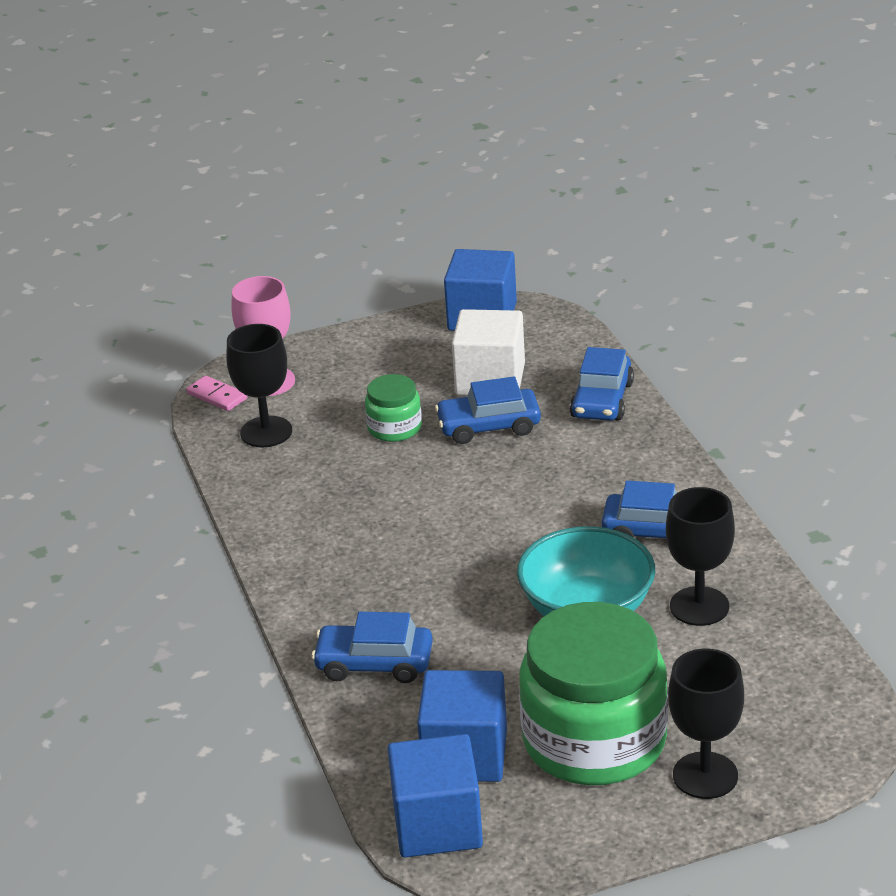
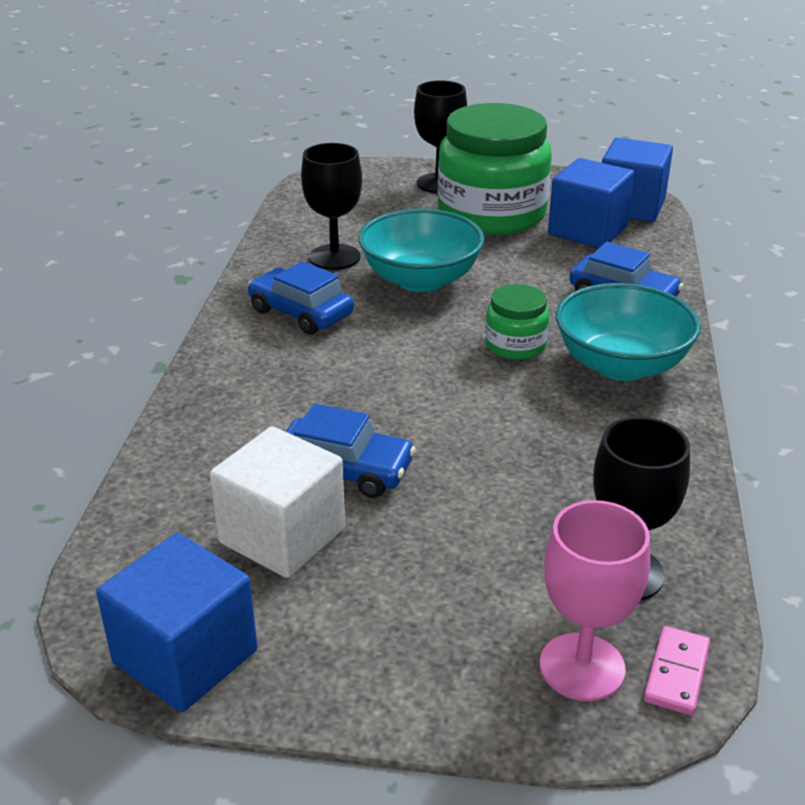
camera: 155 degrees left, 0 degrees up
(217, 396) = (677, 673): pink domino -> pink domino turned 45 degrees clockwise
(338, 582) = (621, 365): none -> turquoise bowl
(394, 428) = (454, 512): green jar -> green jar (515, 345)
(602, 400) = (194, 453): blue car -> none

